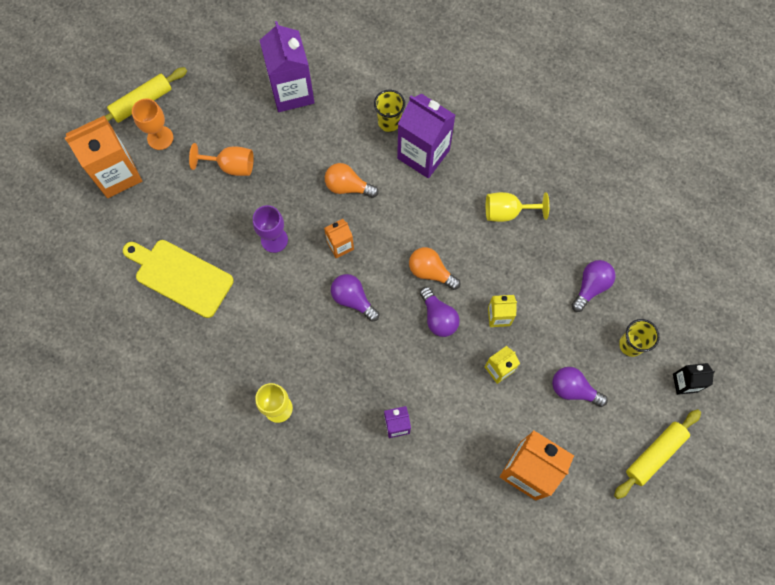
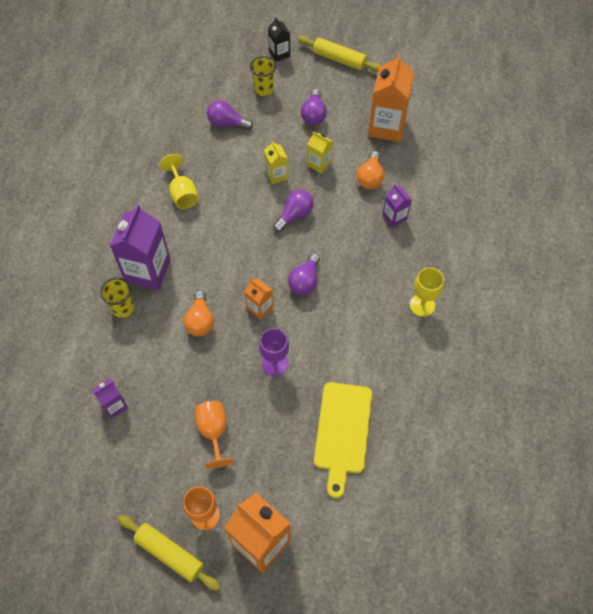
camera: 110 degrees left, 10 degrees down
(292, 92) = (114, 405): purple carton -> purple carton, size x0.52
(431, 272) = (257, 232): orange light bulb -> orange light bulb (370, 177)

